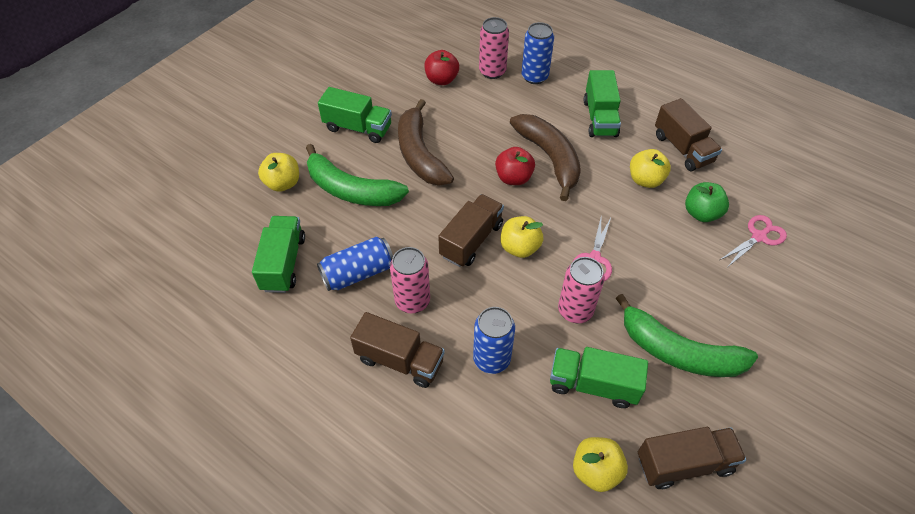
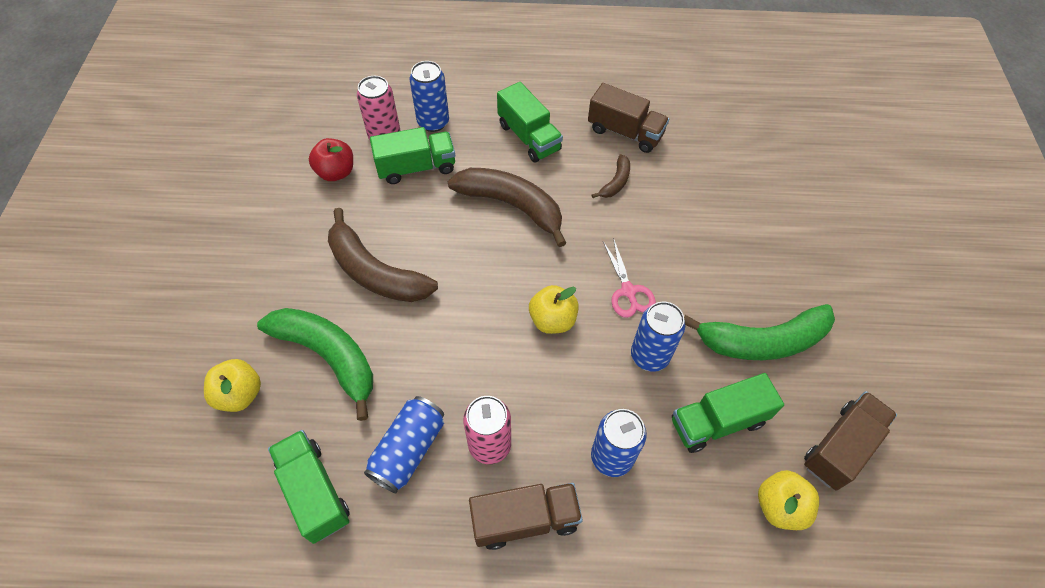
camera: 35 degrees left, 5 degrees up
(351, 190) = (328, 356): green banana -> green banana turned 135 degrees counterclockwise
(358, 128) = (281, 277): green truck -> green truck (416, 167)
(471, 240) = (500, 340): brown truck -> none
(513, 178) = (492, 246): red apple -> none
(575, 311) = (649, 356): pink can -> blue can
(645, 180) = (615, 182): yellow apple -> brown banana
(701, 213) = (686, 191): green apple -> none
(759, 237) = (746, 188): pink scissors -> none

